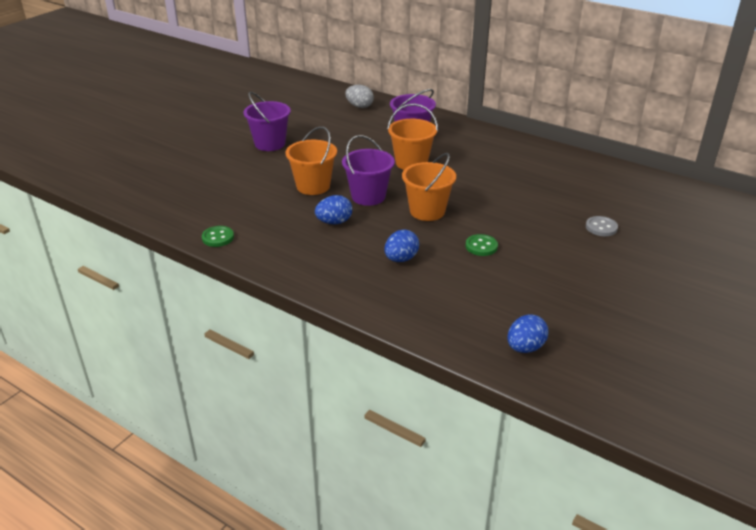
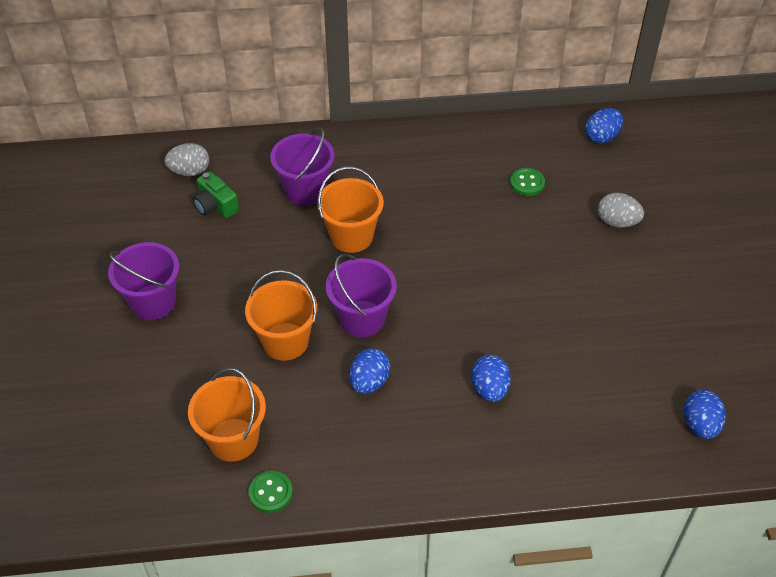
camera: 40 degrees left, 15 degrees up
(354, 123) = (215, 206): none -> green camera
(427, 211) = (444, 302): orange bucket -> orange bucket (233, 439)
(481, 246) = (543, 319): green button -> green button (527, 183)
(601, 227) = (617, 222): grey button -> grey egg
(646, 186) = (602, 137): none -> blue egg

